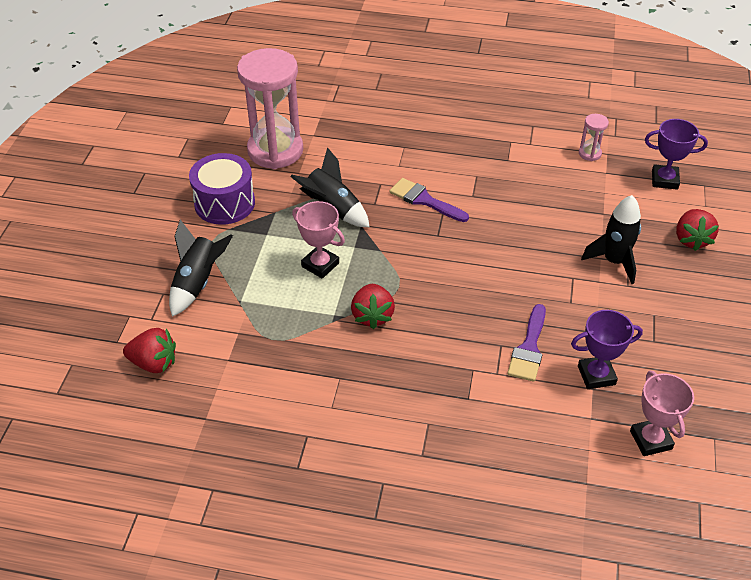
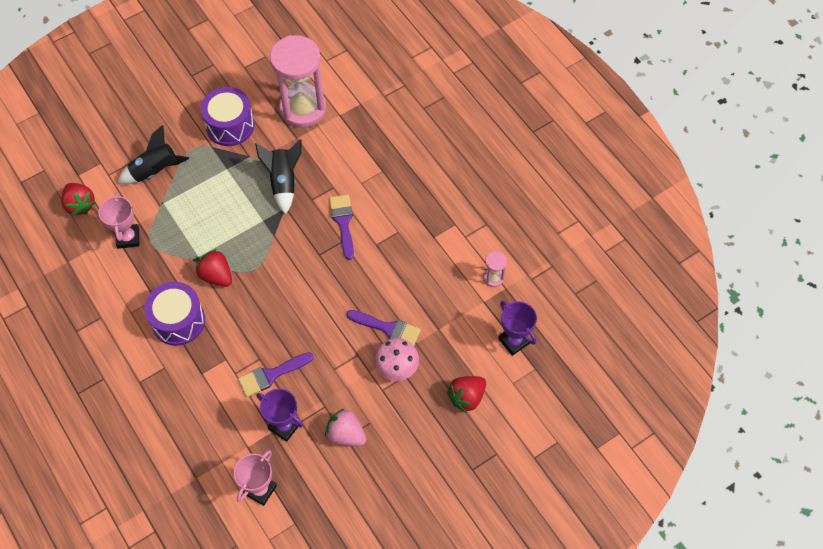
camera: 45 degrees right, 15 degrees up
(320, 265) = (230, 216): pink trophy -> pink trophy (128, 238)
(372, 316) = (216, 276): red strawberry -> red strawberry turned 90 degrees clockwise
(387, 376) = (178, 321): none -> purple drum
(567, 242) = (388, 328): none -> purple brush
(614, 261) = (396, 367): black rocket -> pink mushroom
(650, 338) = (346, 434): none -> pink strawberry

